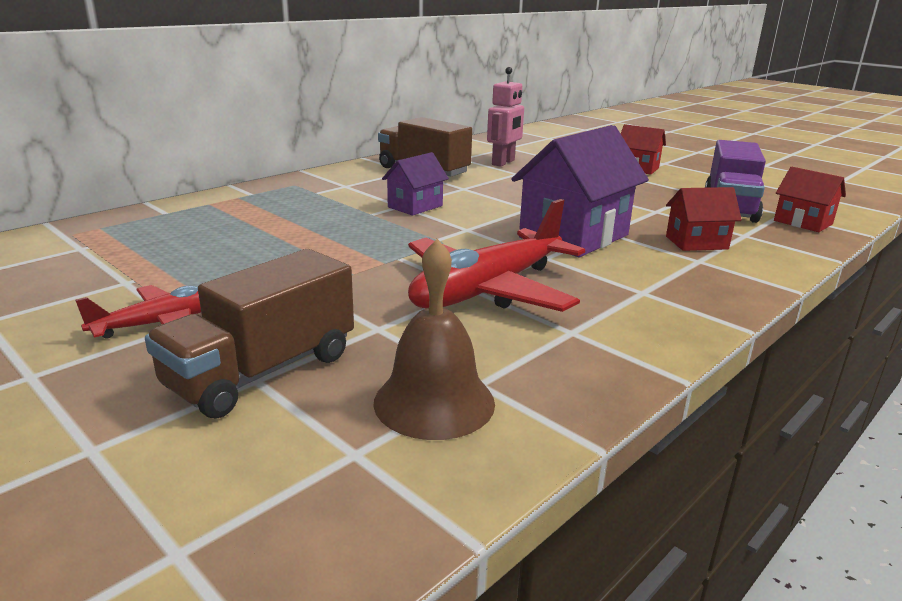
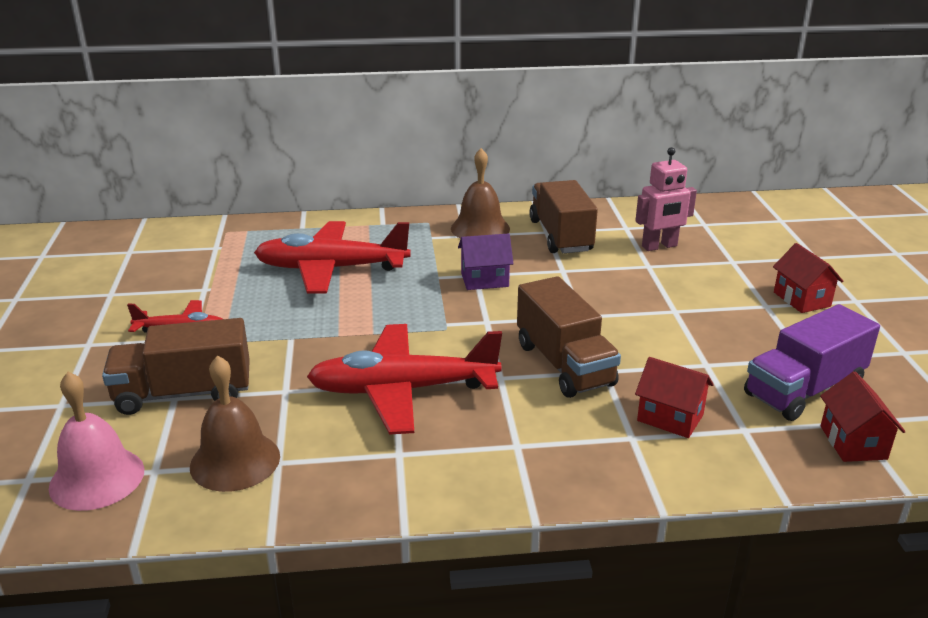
camera: 40 degrees right, 5 degrees up
(255, 232) = (331, 269): none -> red plane
(289, 498) = (97, 478): none -> pink bell
(349, 179) = (480, 228): none -> brown bell
(574, 236) = (564, 364): purple house -> brown truck

